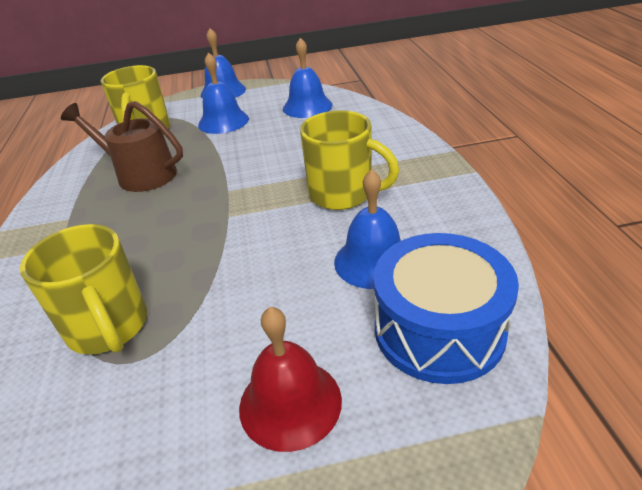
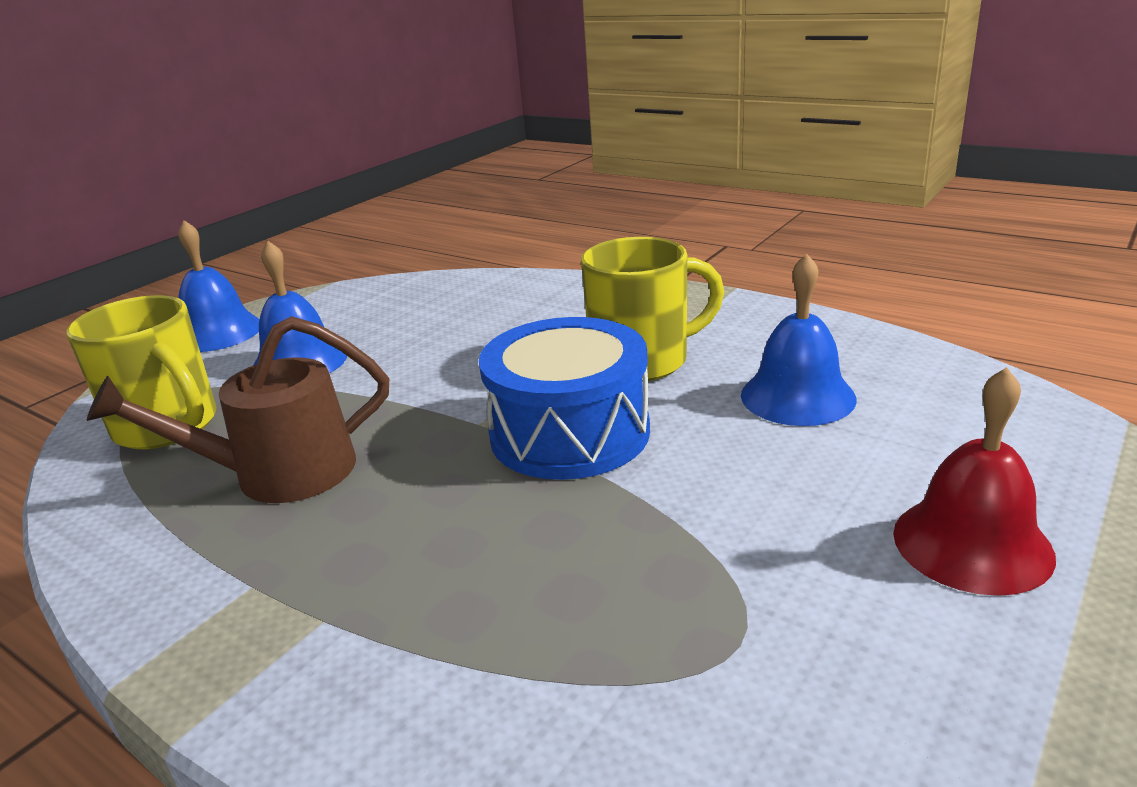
camera: 45 degrees left, 10 degrees down
(108, 328) = (631, 639): yellow mug -> none
(307, 106) = (407, 303): blue bell -> none
(439, 330) = (960, 412): blue drum -> blue drum (570, 433)

